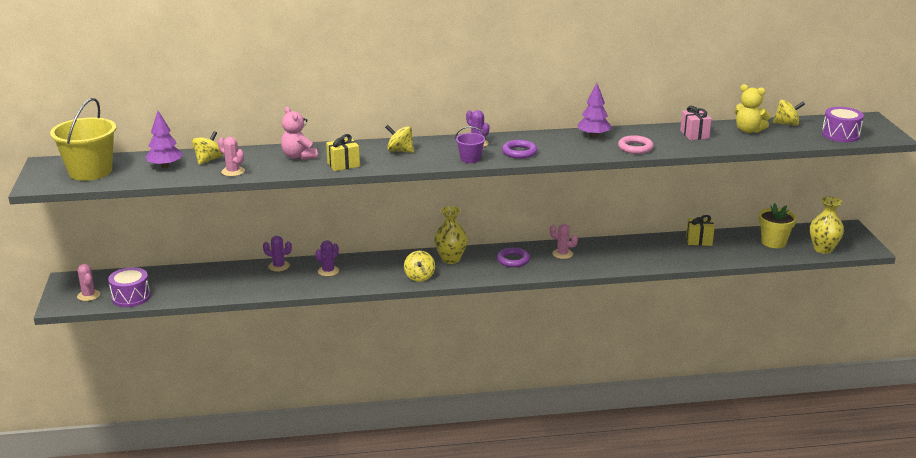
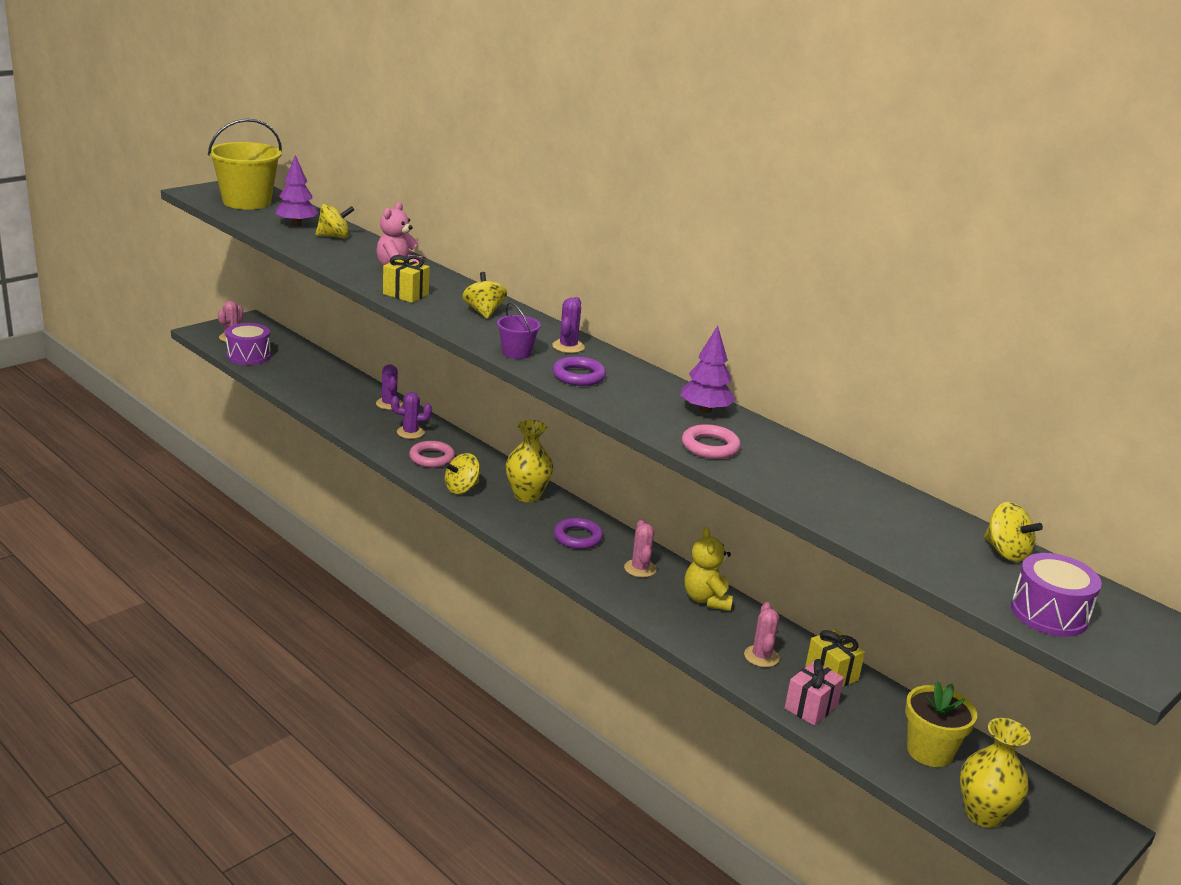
camera: 50 degrees right, 0 degrees up
(233, 171) = (320, 252): pink cactus -> pink cactus (761, 656)
(370, 274) = (431, 458): none -> pink ring
(694, 134) = (830, 481): pink gift -> pink gift (811, 707)
(748, 130) = (920, 522): yellow teddy bear -> yellow teddy bear (706, 599)

